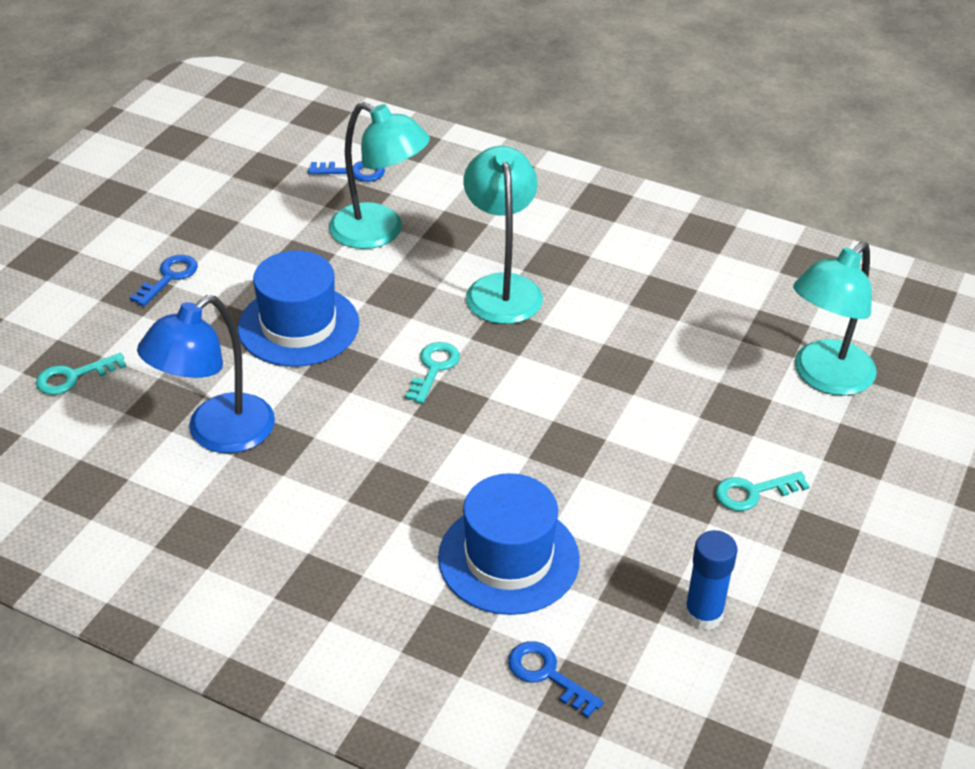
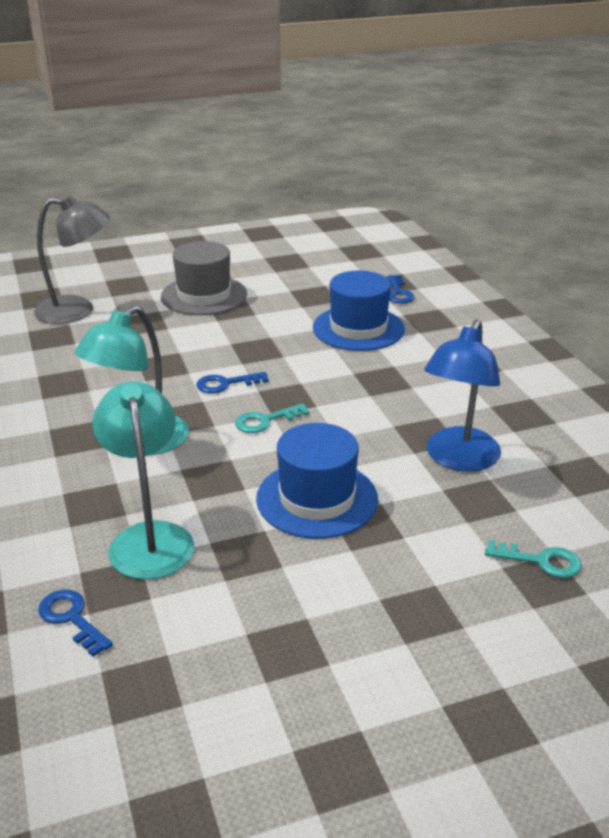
camera: 135 degrees left, 10 degrees down
(169, 277) = (377, 609): blue key -> blue key (226, 384)
(217, 434) = (458, 459): blue lamp -> blue lamp turned 120 degrees clockwise
(703, 614) = (302, 278): blue glue stick -> none
(753, 492) = (204, 295): turquoise key -> grey hat
(824, 378) = (77, 310): turquoise lamp -> grey lamp

